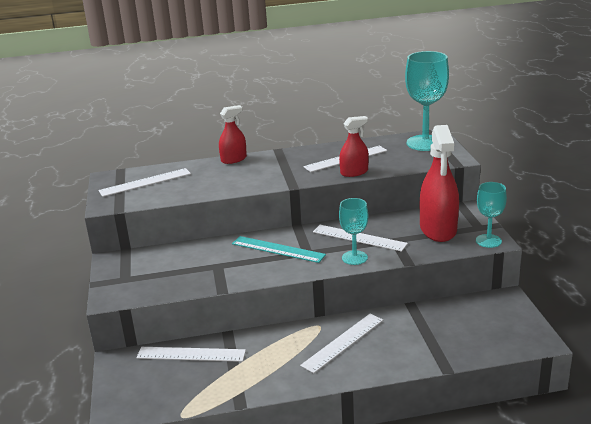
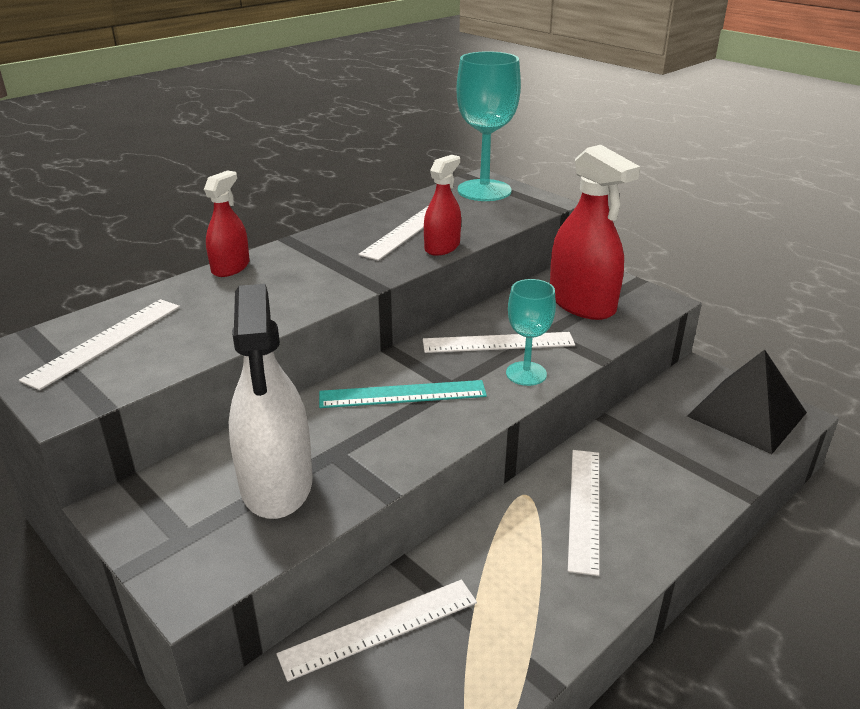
camera: 35 degrees left, 5 degrees up
(180, 270) = (276, 484): none -> white spray bottle
(488, 241) = (656, 302): turquoise goblet -> none
(506, 330) = (747, 414): none -> black pyramid

